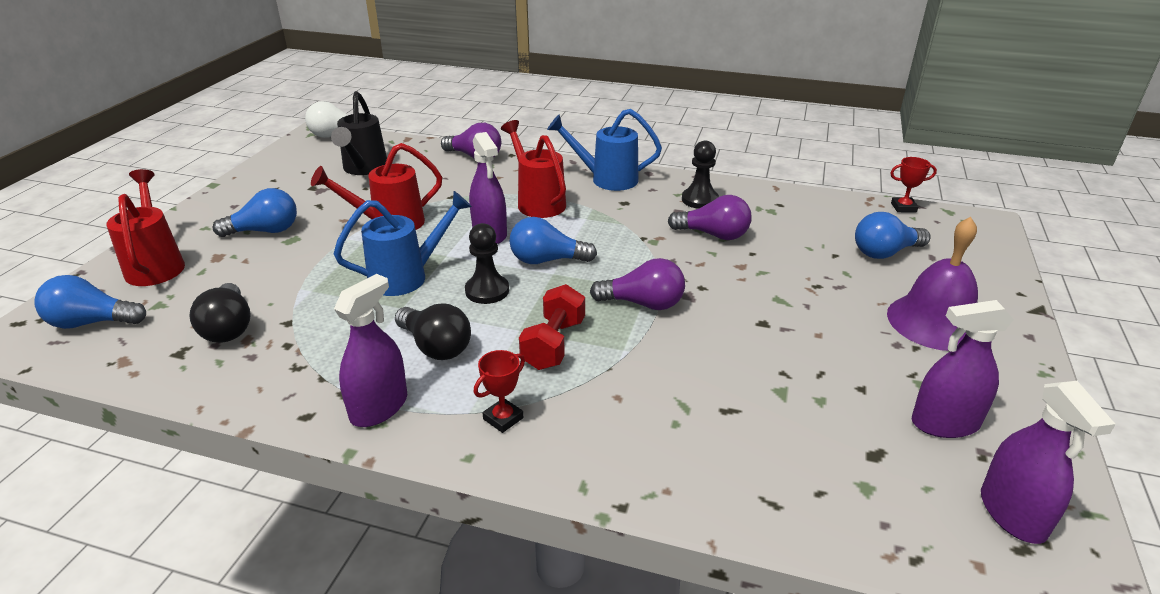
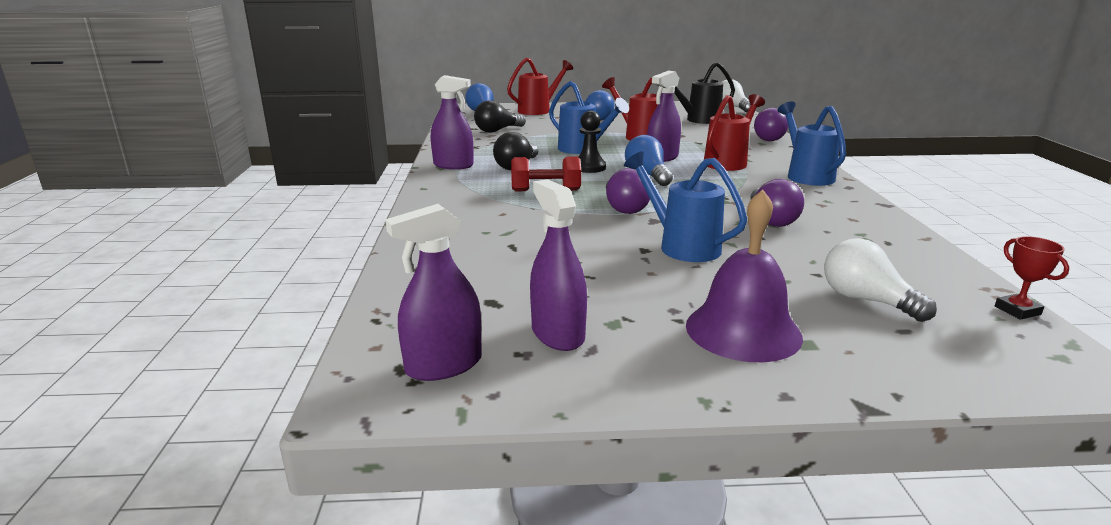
camera: 70 degrees right, 10 degrees down
(503, 418) = (461, 190): red trophy -> none
(699, 200) = (831, 209): black pawn -> none
(761, 299) = (682, 246): none -> blue watering can
(885, 252) = (866, 300): blue light bulb -> white light bulb

